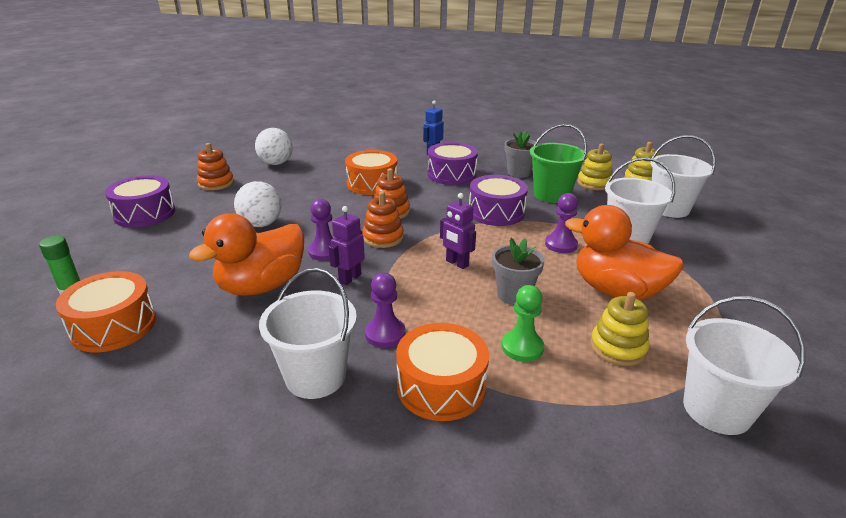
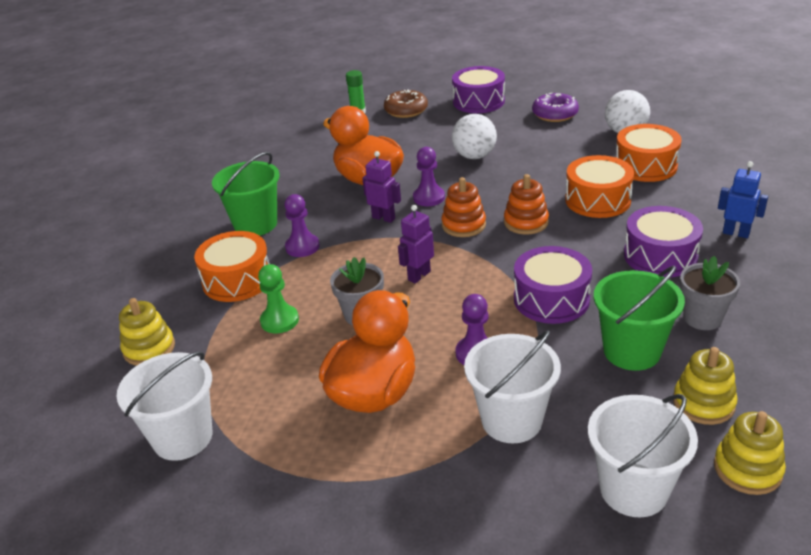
camera: 90 degrees right, 5 degrees up
(111, 256) = (406, 110): none -> brown donut
(114, 326) = (316, 139): orange drum -> orange drum (645, 166)
(216, 183) = (555, 114): orange stacking toy -> purple donut
(315, 377) = (255, 224): white bucket -> green bucket
(618, 348) = (274, 382): yellow stacking toy -> yellow stacking toy (149, 348)

